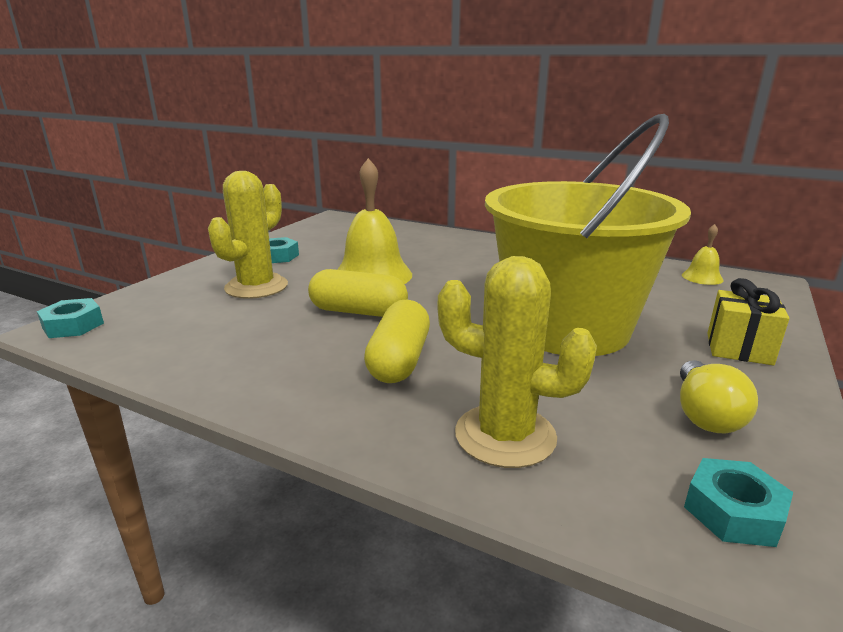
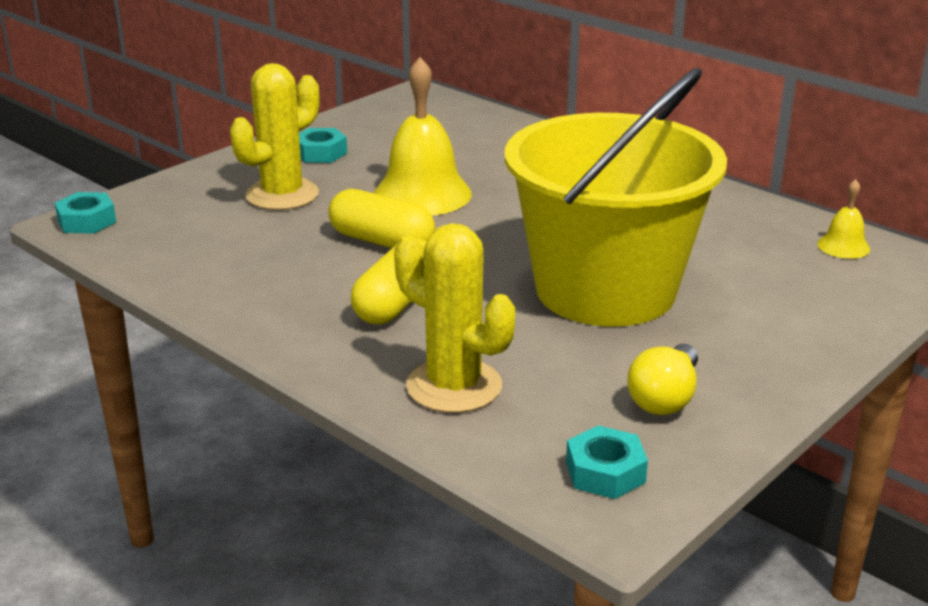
camera: 15 degrees right, 5 degrees up
(739, 349) = (780, 341): yellow gift -> none

